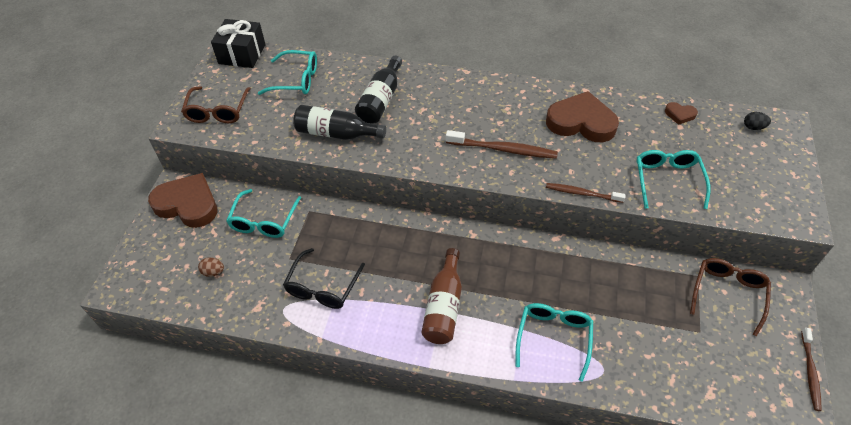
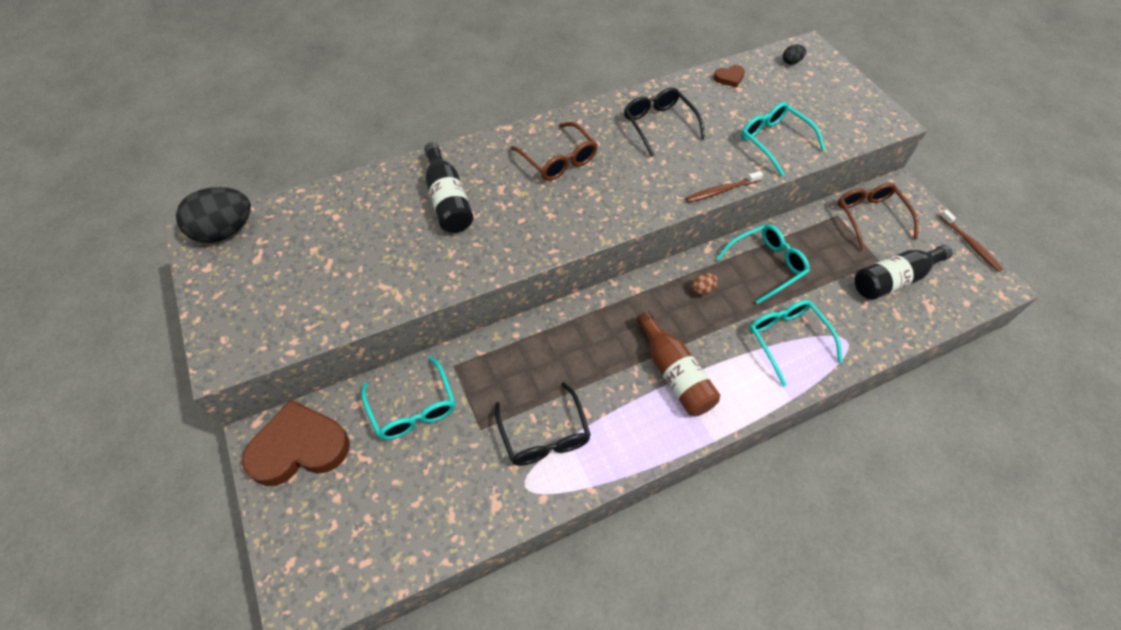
camera: 40 degrees left, 5 degrees up
(213, 272) = (408, 502): brown egg -> brown egg (702, 290)
(217, 111) = (260, 315): brown glasses -> brown glasses (558, 160)
(242, 54) = (225, 231): black gift -> black egg
(296, 80) = (327, 227): turquoise glasses -> turquoise glasses (766, 265)
(336, 133) = (434, 262): black bottle -> black bottle (893, 280)
(504, 149) = (617, 187): brown toothbrush -> none
(581, 122) = (659, 125): brown heart -> black glasses

